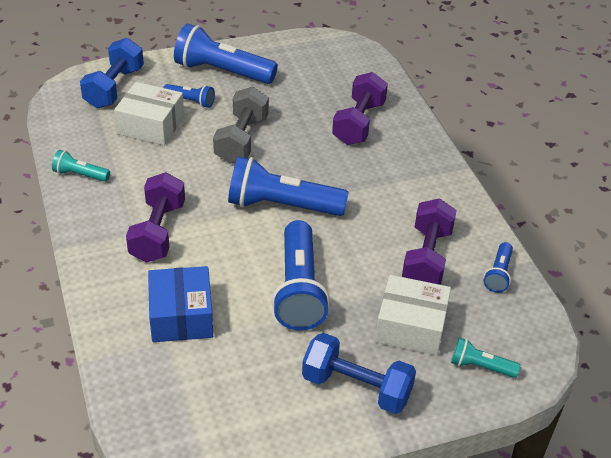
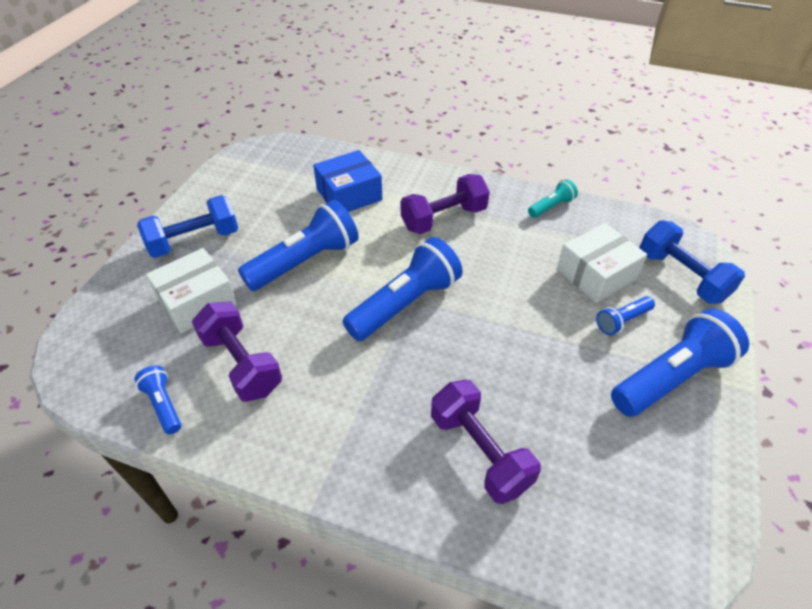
camera: 130 degrees right, 5 degrees up
(158, 232) = (444, 218): purple dumbbell -> purple dumbbell turned 75 degrees counterclockwise
(181, 316) = (349, 194): blue box -> blue box turned 60 degrees counterclockwise
(241, 140) = (526, 327): grey dumbbell -> none
(299, 289) = (305, 261): blue flashlight -> blue flashlight turned 105 degrees clockwise
(480, 367) = (116, 316): turquoise flashlight -> none

